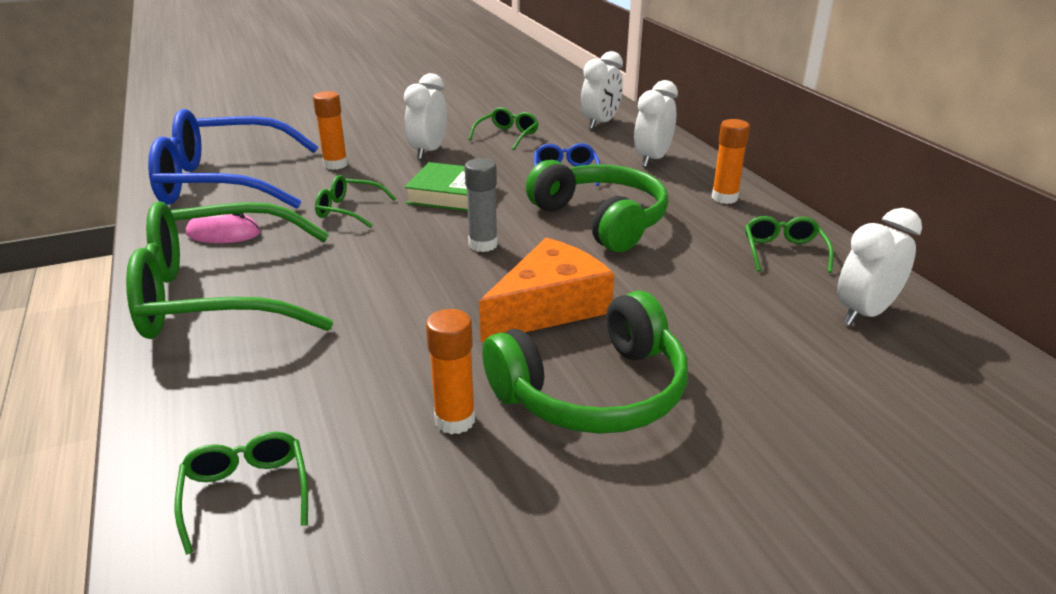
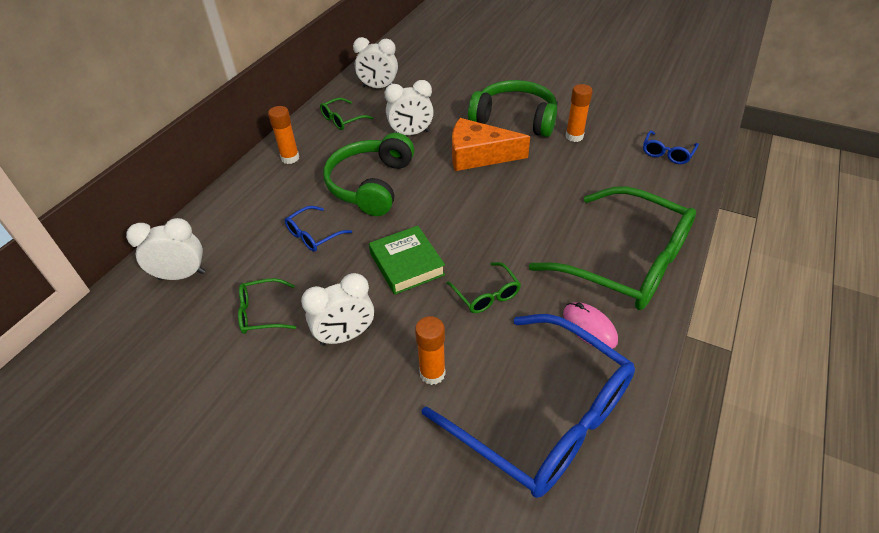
camera: 130 degrees left, 15 degrees up
(246, 493) = (667, 153): green glasses -> blue glasses
(483, 245) = (452, 208): grey glue stick -> none
(652, 159) = (248, 210): white clock -> white clock (411, 134)

